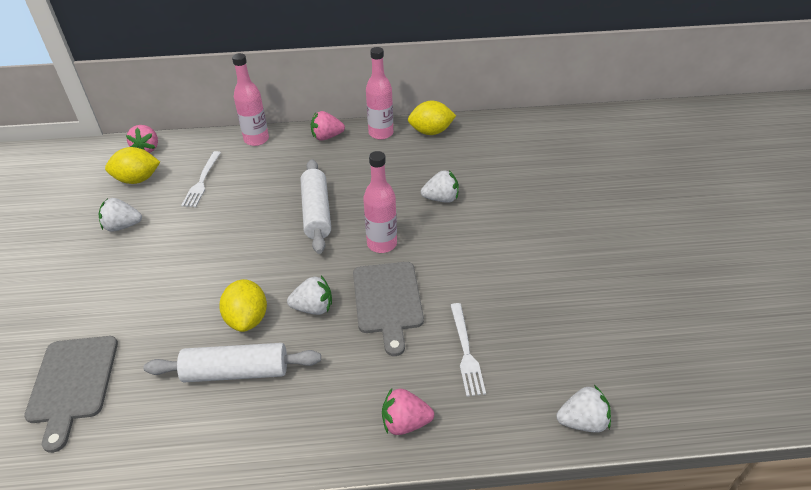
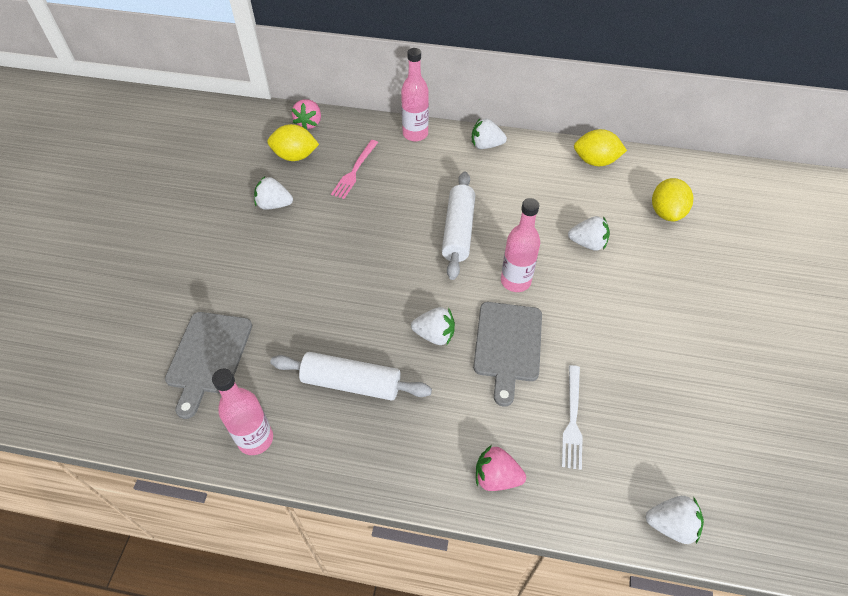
camera: 15 degrees right, 10 degrees up
(202, 181) = (354, 171): white fork -> pink fork
(247, 319) = (371, 331): yellow lemon -> yellow lemon (666, 212)
(327, 137) = (486, 145): pink strawberry -> white strawberry
(381, 133) = (542, 152): pink bottle -> pink bottle (255, 439)

